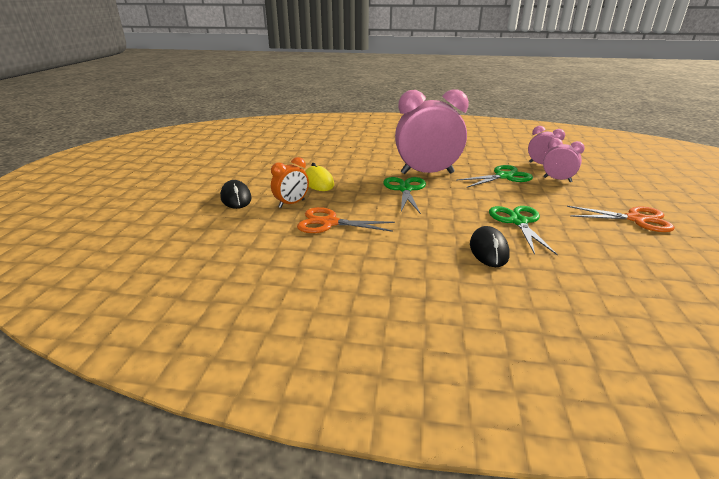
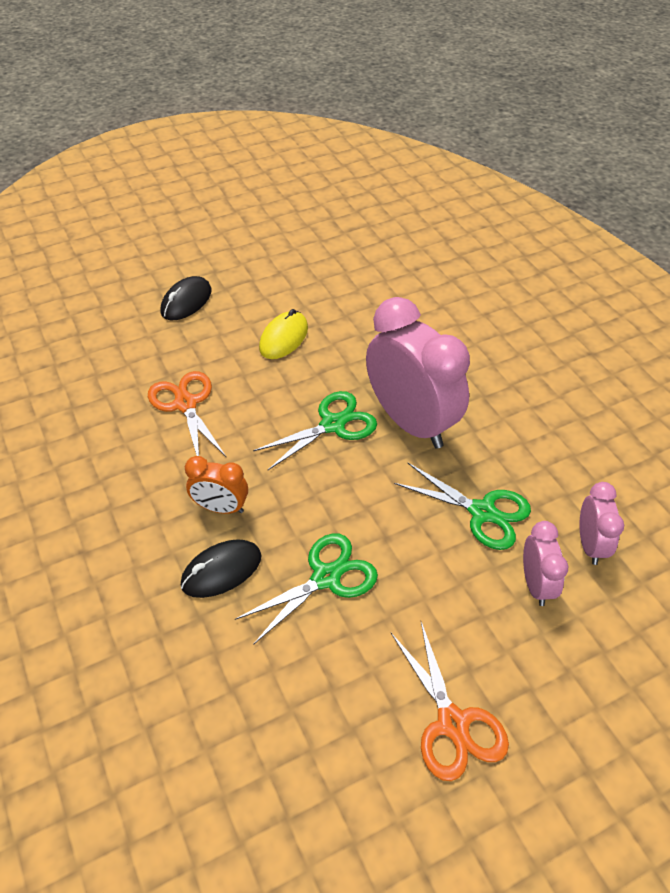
camera: 55 degrees right, 20 degrees up
(291, 204) = (207, 350): orange clock -> orange clock (221, 508)

